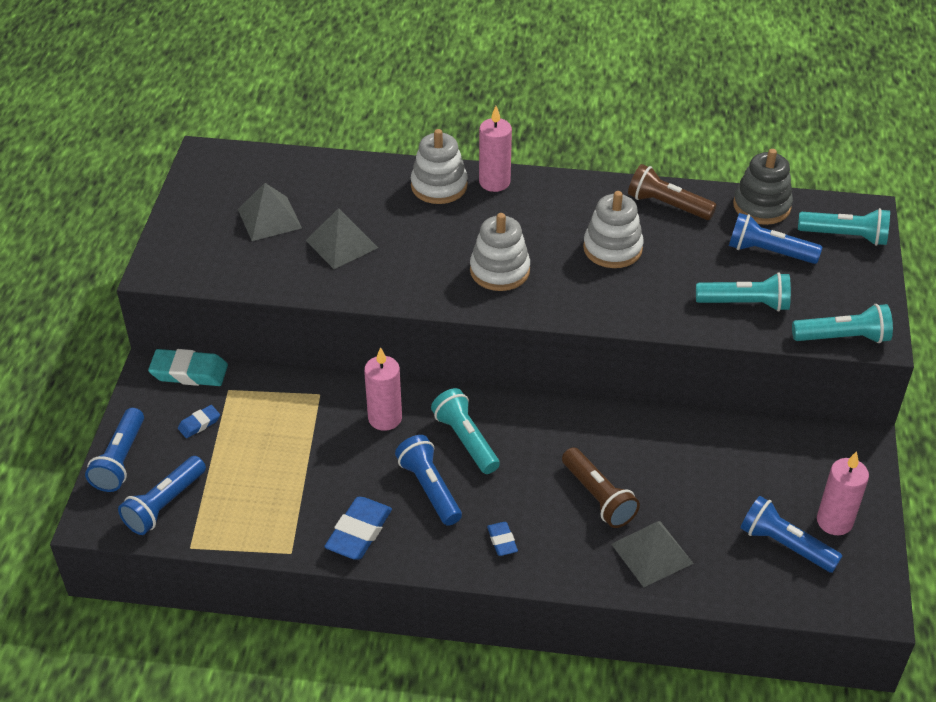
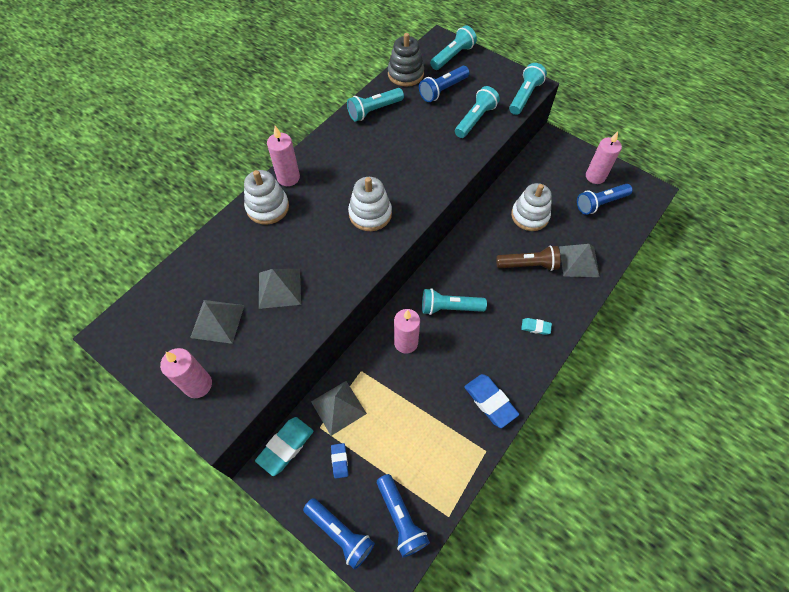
camera: 60 degrees left, 15 degrees up
(191, 240) = (198, 385): none -> pink candle
(261, 394) = (338, 407): none -> grey pyramid
(430, 488) = (476, 345): blue flashlight -> none
(502, 541) = (535, 327): blue eraser -> turquoise eraser
(612, 248) = (391, 152): white stacking toy -> white stacking toy (530, 216)
(667, 205) = (374, 110): brown flashlight -> turquoise flashlight

